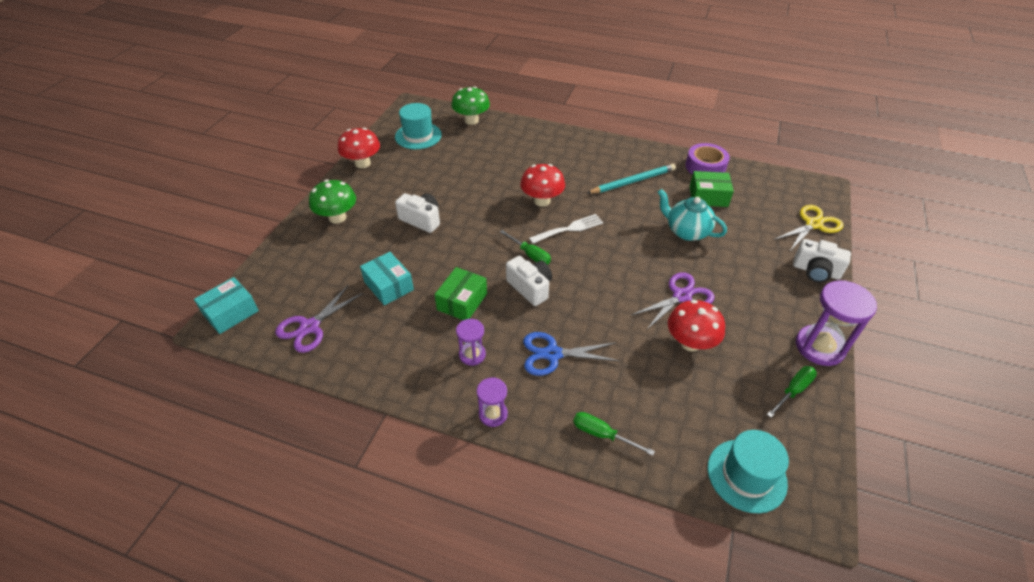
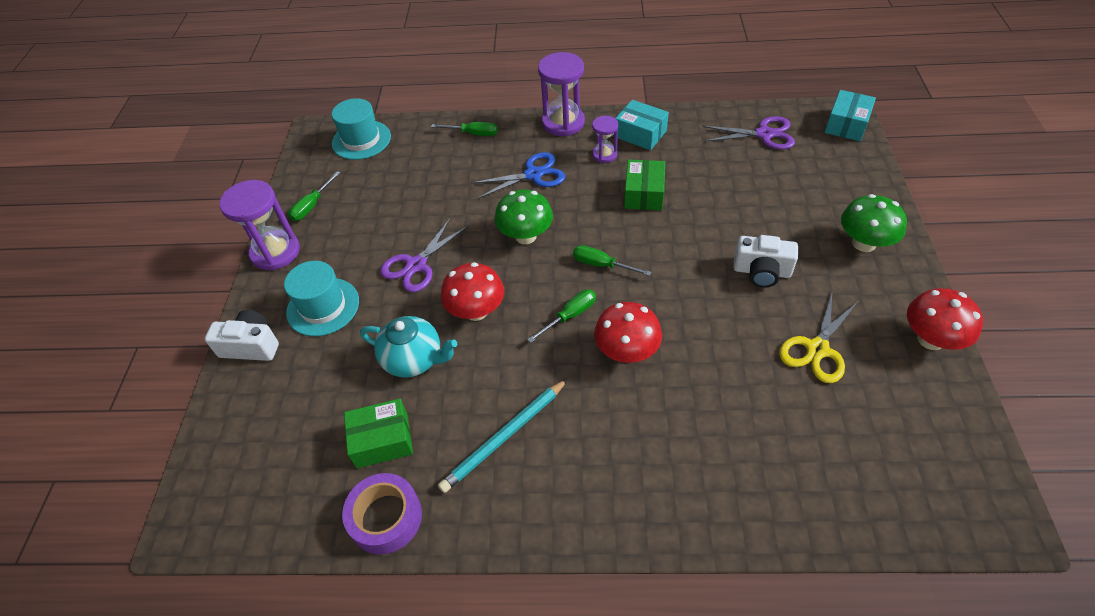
camera: 165 degrees right, 5 degrees up
(310, 327) = (764, 134): purple scissors -> purple scissors turned 75 degrees clockwise
(388, 286) = (728, 187): turquoise box -> turquoise box (640, 134)
(418, 136) = (910, 432): turquoise hat -> turquoise hat (323, 307)
(471, 120) = (855, 512): green mushroom -> green mushroom (525, 236)
(493, 414) = (563, 123): purple hourglass -> purple hourglass, size x1.79
(530, 288) = (582, 227): white camera -> none
(569, 229) = (570, 316): white fork -> green screwdriver
(690, 343) = (405, 220): red mushroom -> red mushroom (476, 311)
(813, 224) = (229, 430): yellow scissors -> yellow scissors (817, 349)

